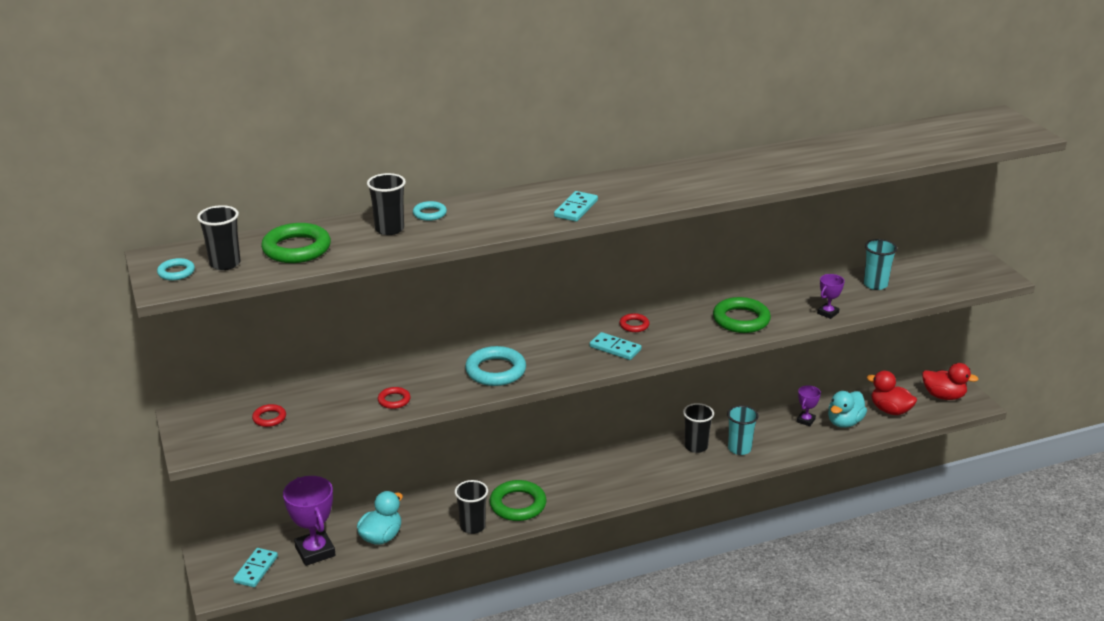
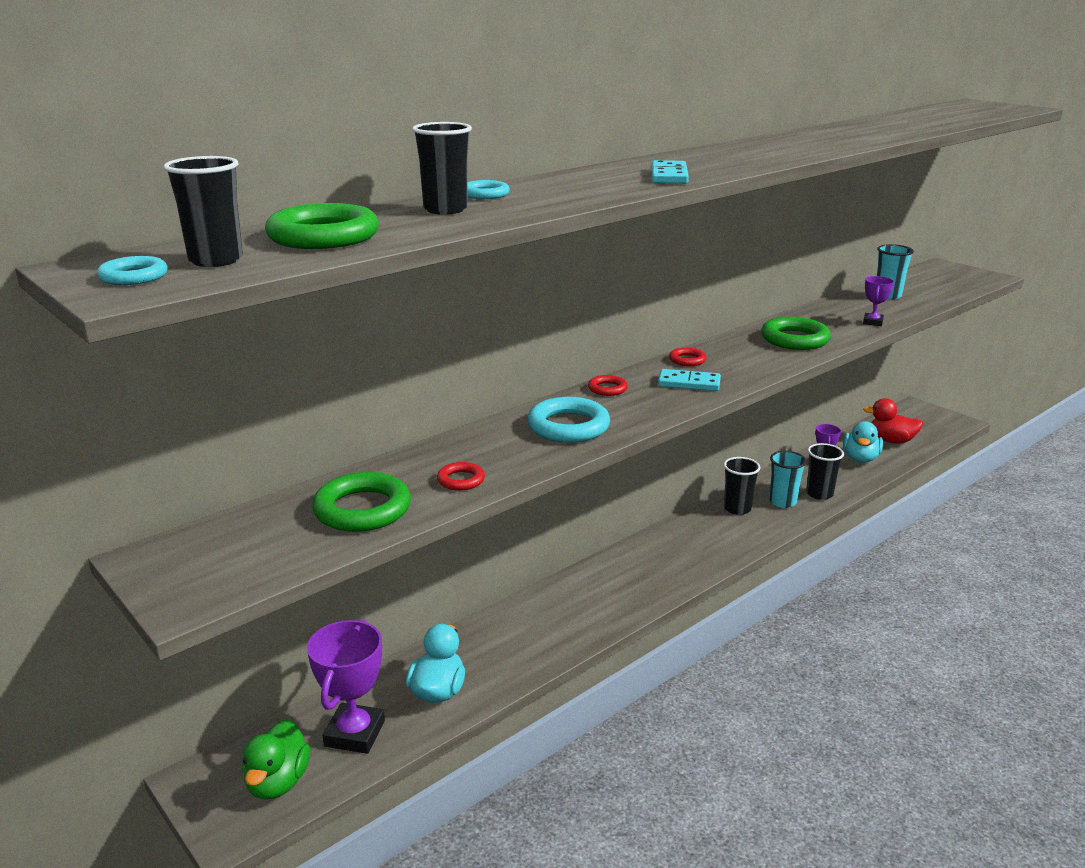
camera: 20 degrees left, 5 degrees down
(256, 569) = (278, 782): turquoise domino -> green duck
(269, 418) = (289, 534): red ring -> red ring (607, 389)
(315, 551) = (355, 733): purple trophy -> purple trophy turned 60 degrees clockwise
(472, 526) = (549, 649): black cup -> black cup (819, 494)
(518, 504) = (587, 611): green ring -> green ring (362, 509)
(943, 396) = (925, 420): red duck -> none

